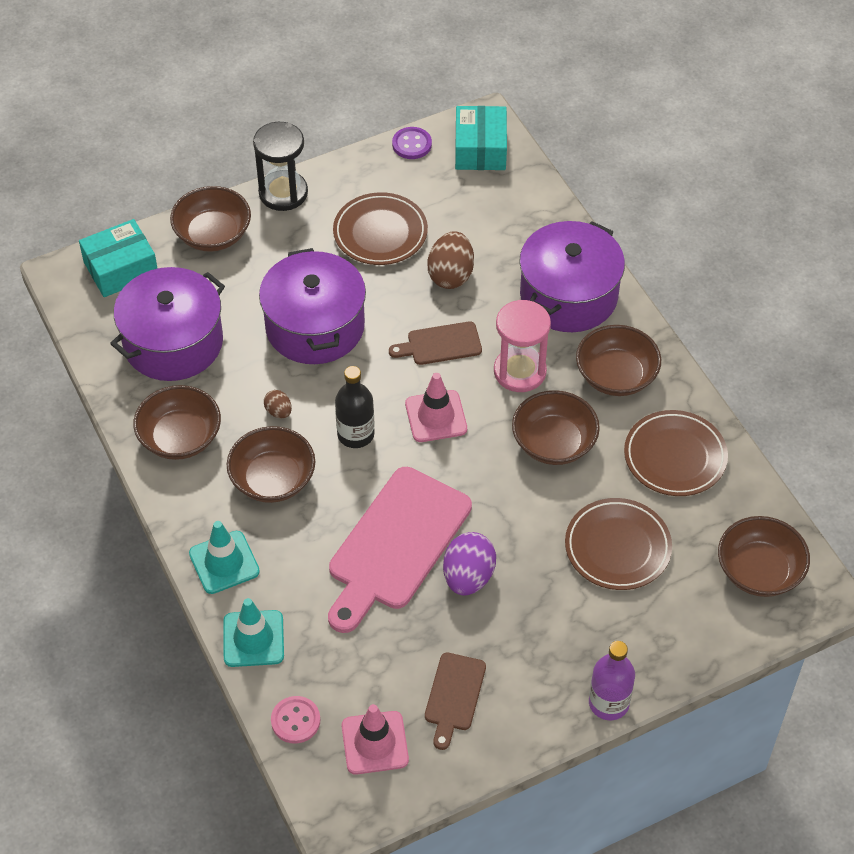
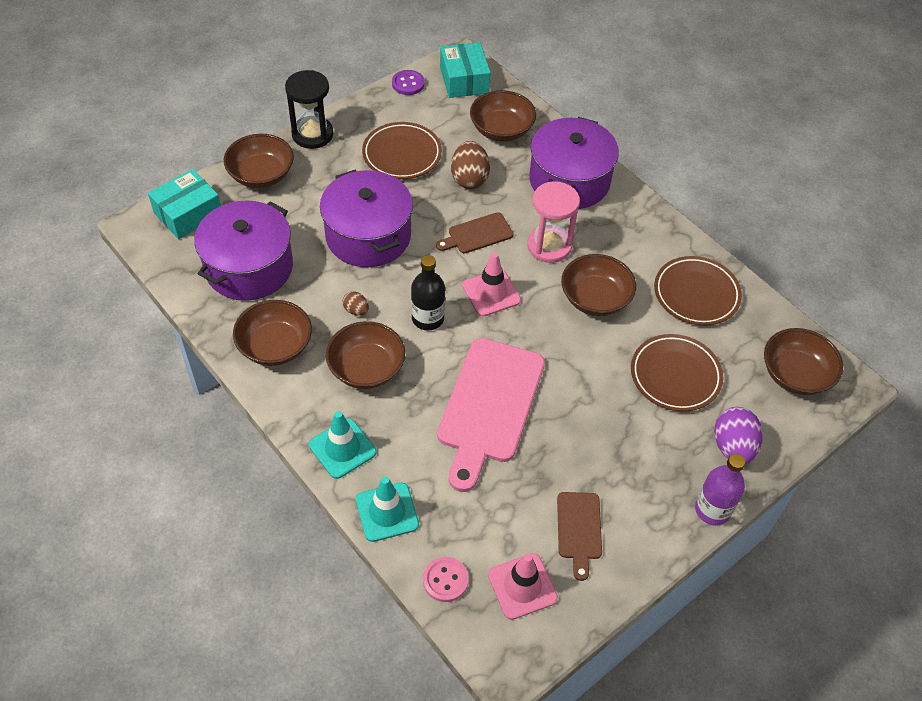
camera: 15 degrees left, 0 degrees up
(468, 577) = (559, 423): purple egg -> purple egg (733, 447)
(616, 376) = (628, 237): brown bowl -> brown bowl (501, 130)

